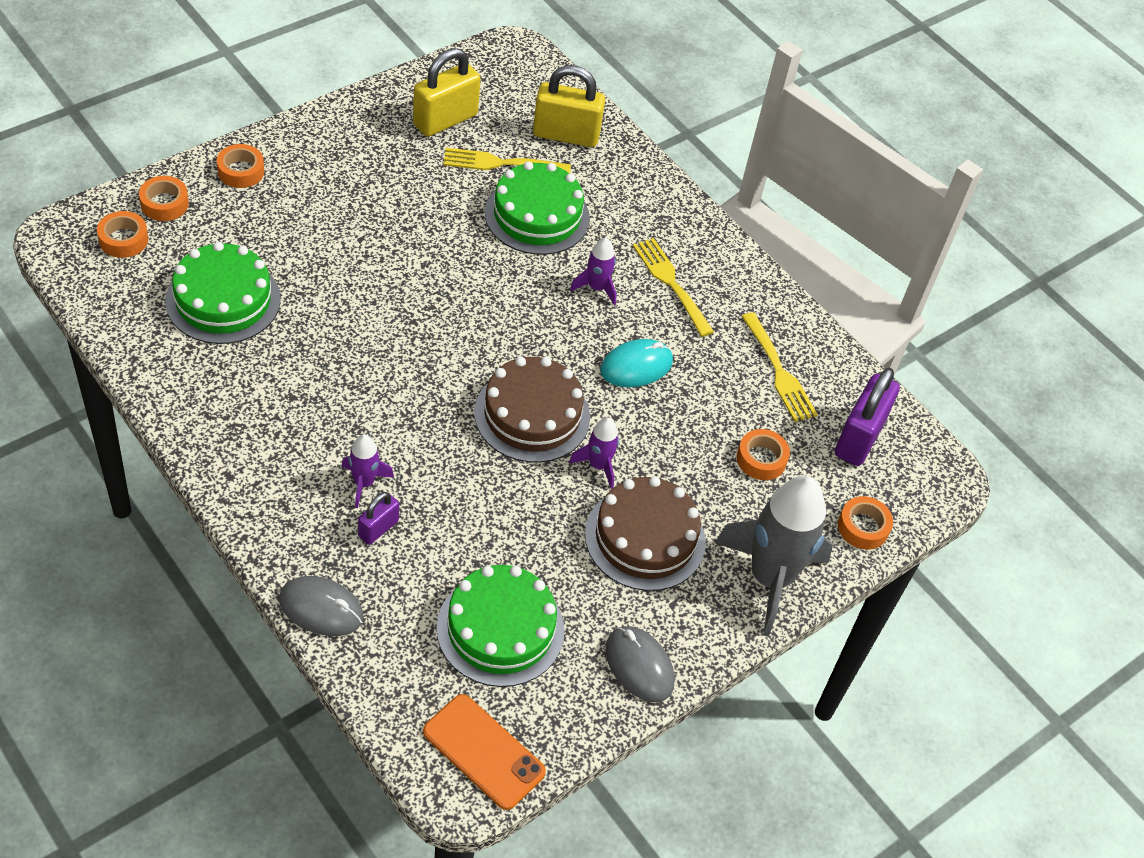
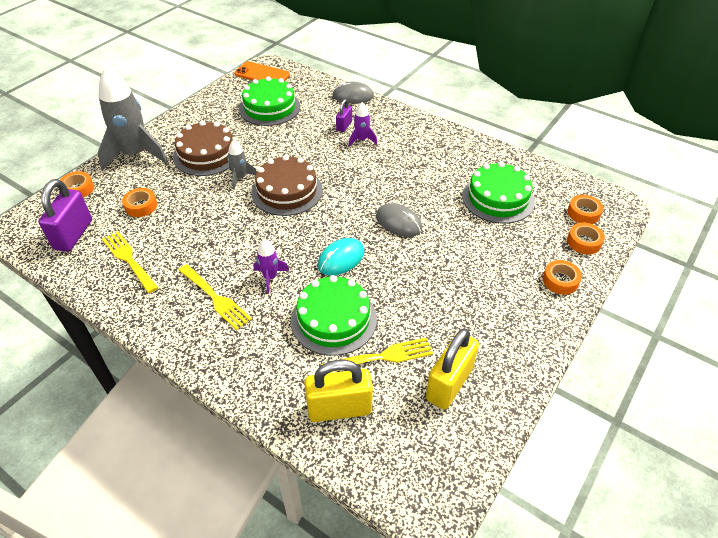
camera: 170 degrees right, 5 degrees down
(598, 465) = (240, 178): purple rocket -> grey rocket
(636, 366) = (229, 235): turquoise mouse -> turquoise mouse (341, 259)
(639, 666) = (200, 111): grey mouse -> grey mouse (398, 222)

